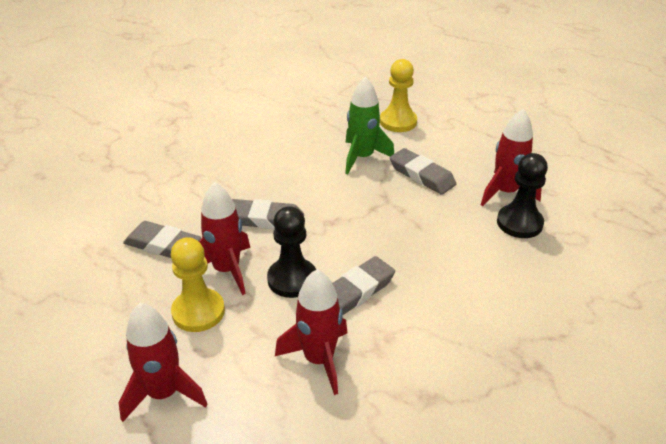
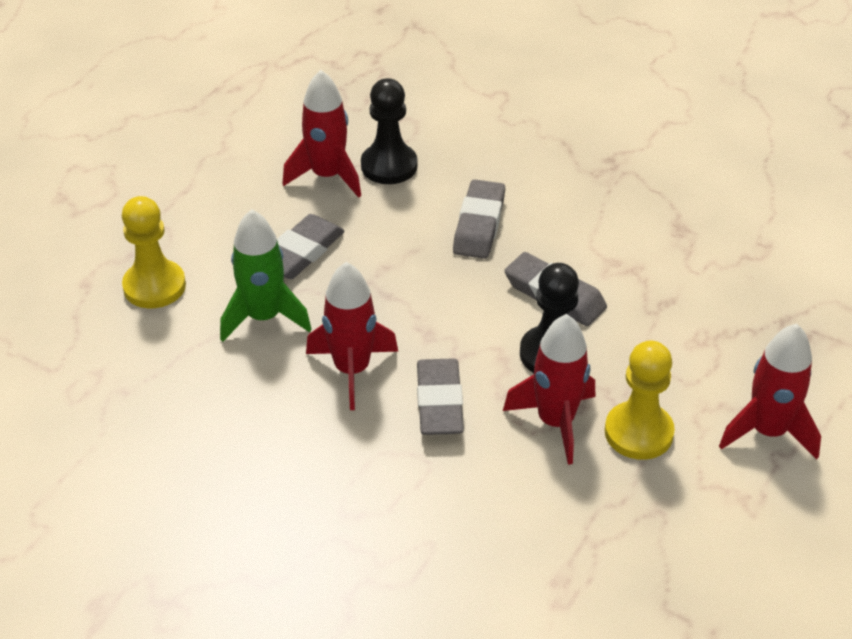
camera: 100 degrees left, 5 degrees up
(163, 245) = (527, 507): grey eraser -> grey eraser (479, 224)
(319, 359) = (667, 312): red rocket -> red rocket (352, 370)

